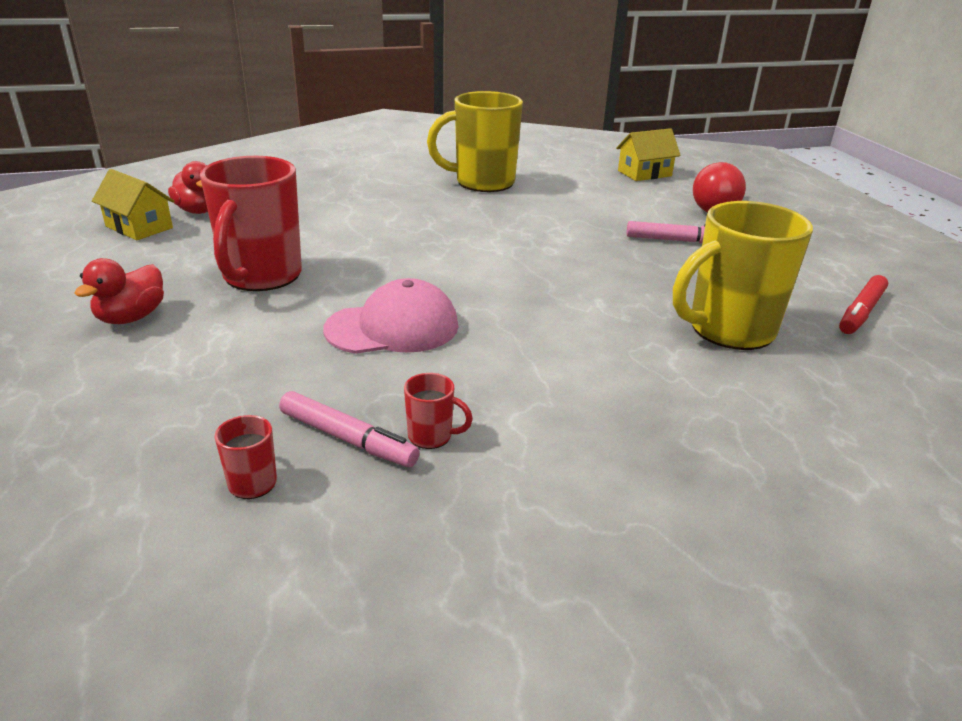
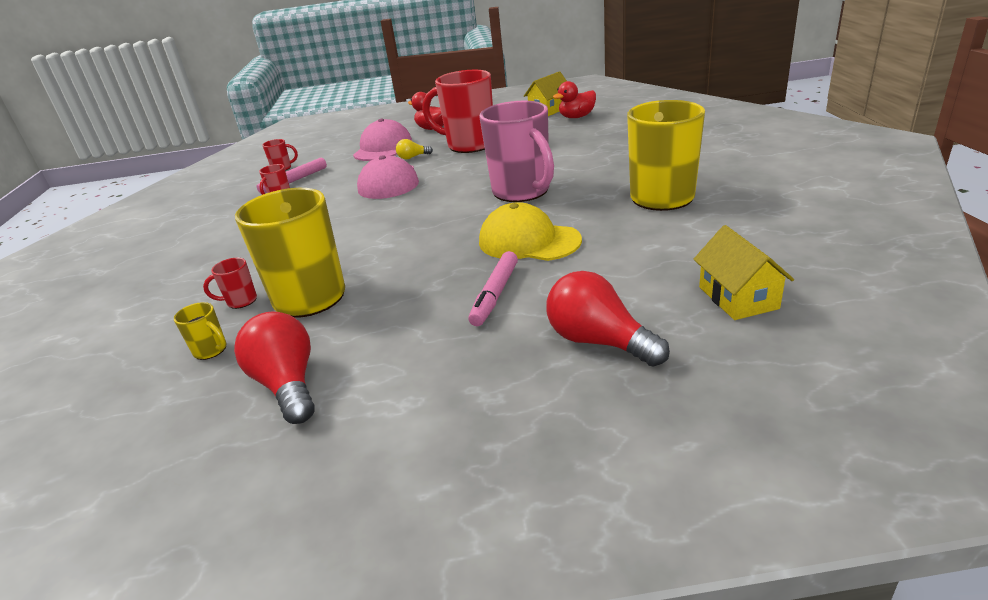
camera: 105 degrees right, 0 degrees up
(208, 358) = (383, 148): none -> pink cap
(287, 319) = (412, 157): none -> yellow light bulb
(457, 236) = (522, 192): none -> pink mug
(577, 231) = (529, 241): none -> yellow cap
(765, 377) = (241, 301): none -> red mug
(859, 370) = (211, 350): none -> yellow mug
(860, 312) = (287, 385): red marker -> red light bulb

